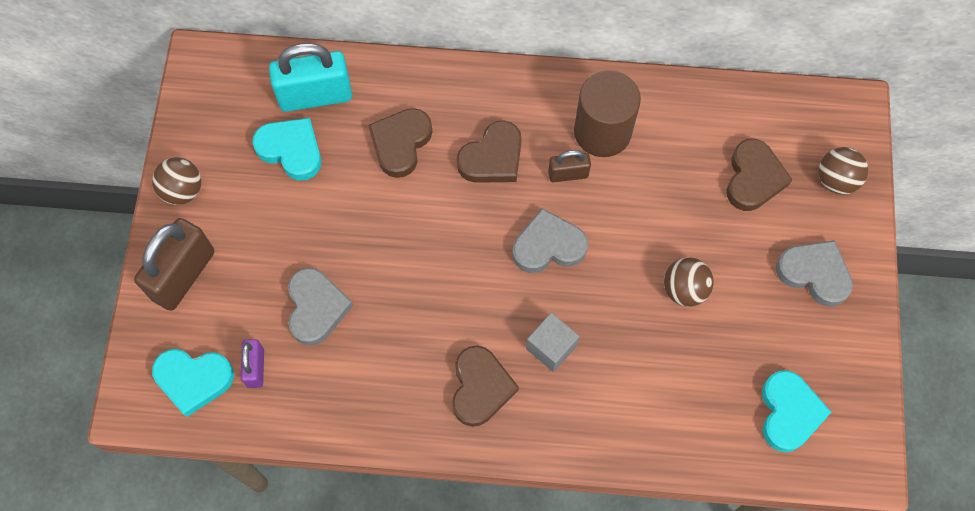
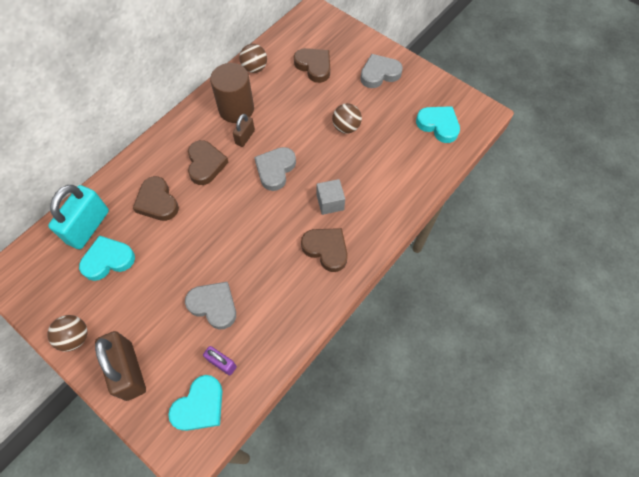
camera: 55 degrees left, 5 degrees down
(836, 180) = (341, 38): brown ball -> brown ball (254, 68)

